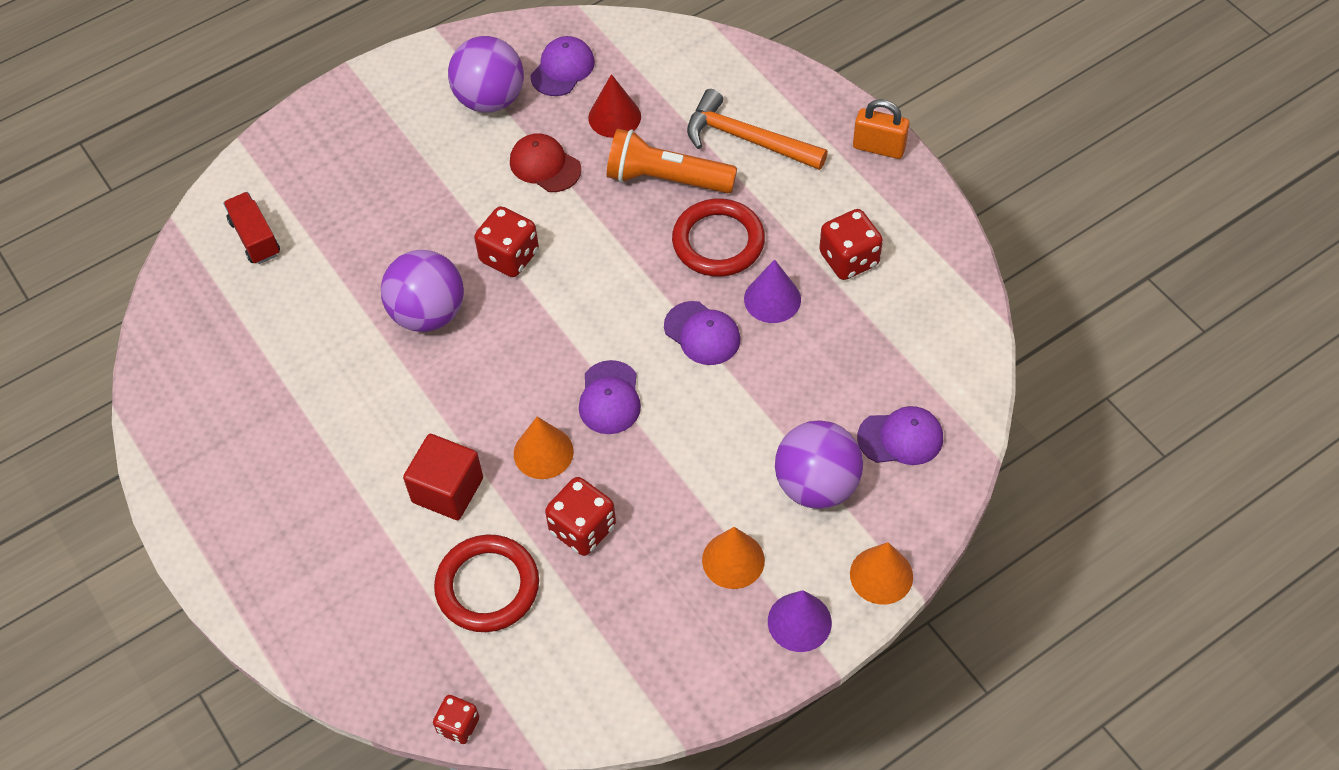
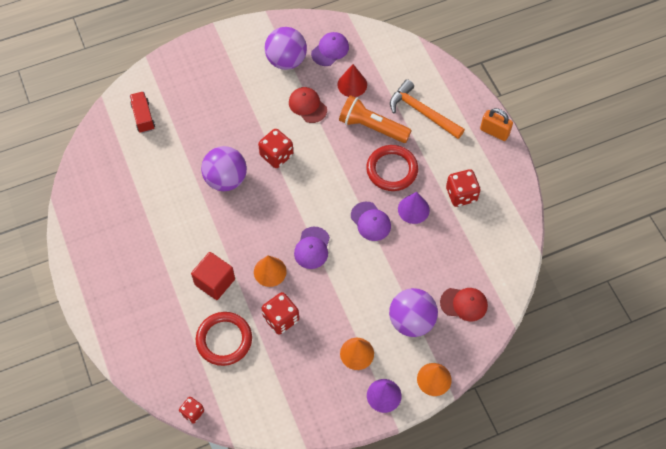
camera: 10 degrees right, 5 degrees up
(900, 438) = (464, 304): purple cap -> red cap

